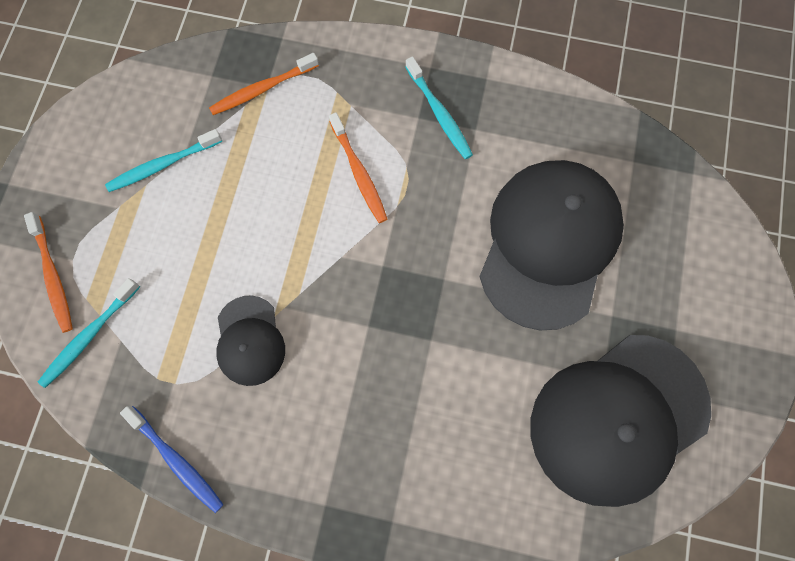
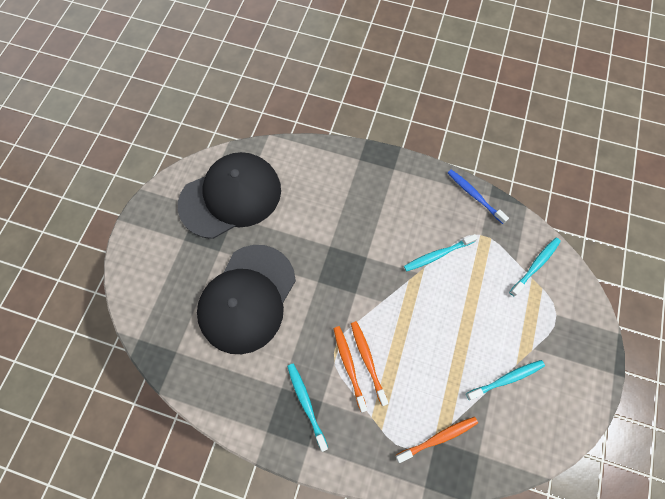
camera: 175 degrees left, 5 degrees down
(53, 276) = (566, 305): orange toothbrush -> orange toothbrush (349, 366)
(250, 340) = (438, 254): black cap -> turquoise toothbrush

